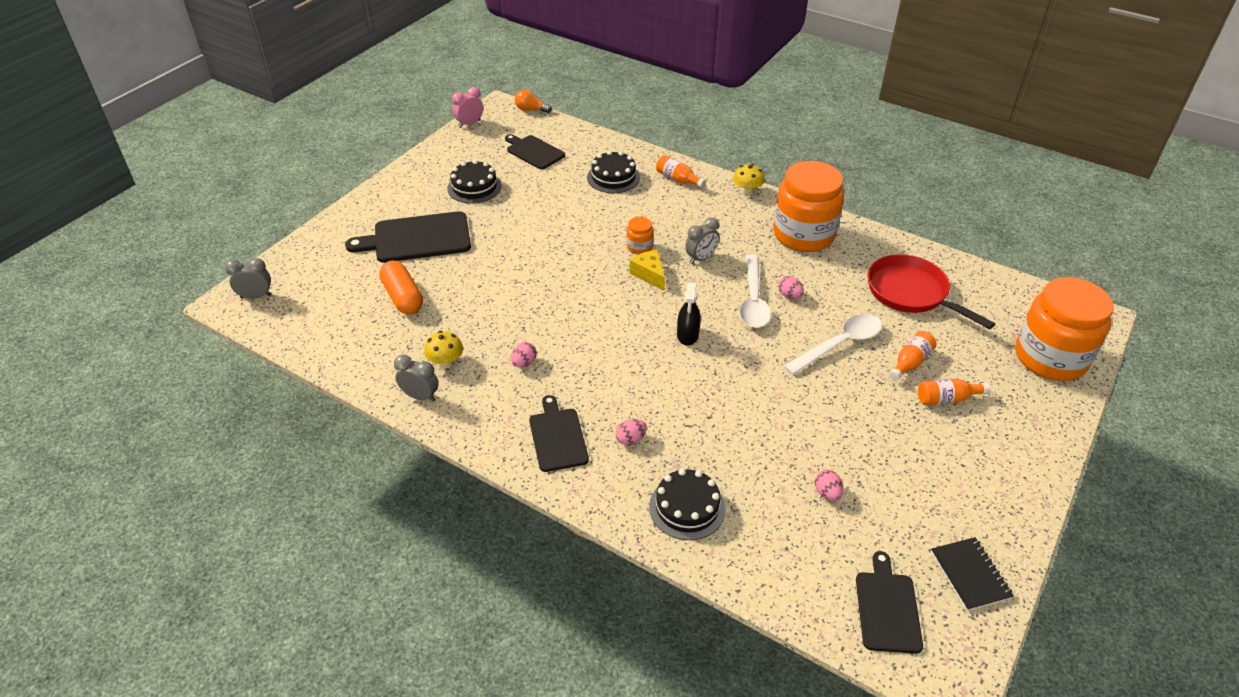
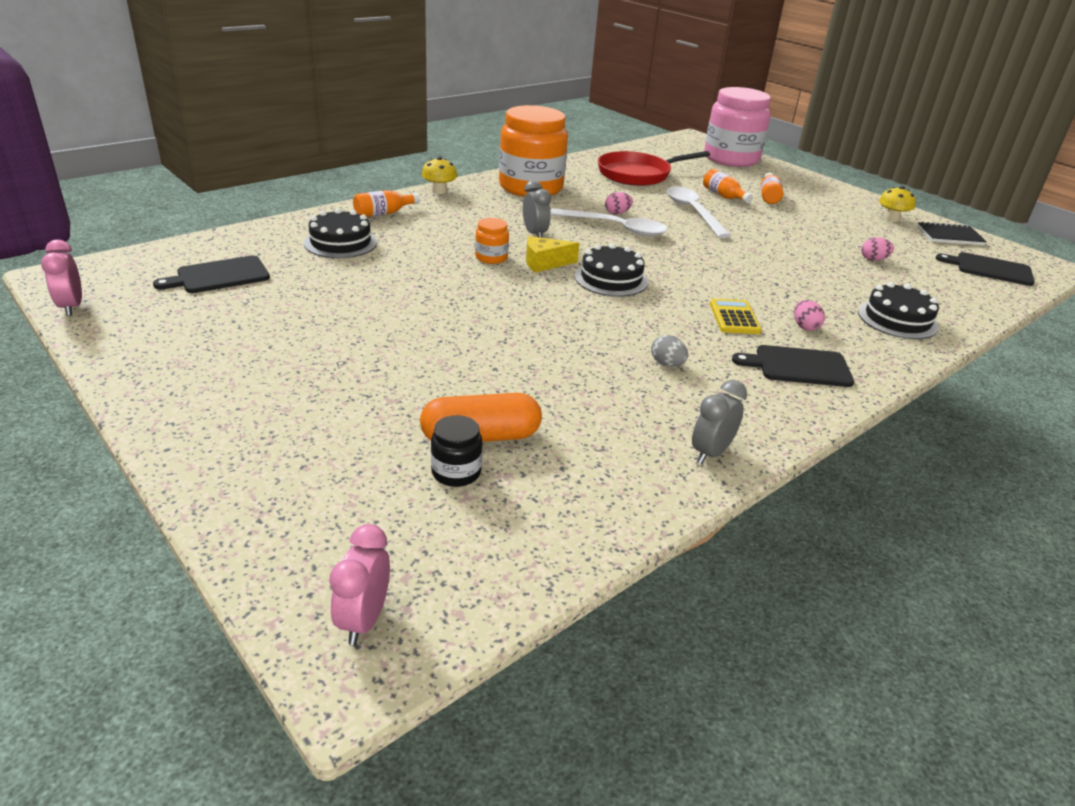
camera: 75 degrees left, 10 degrees down
(256, 296) = (364, 620): grey clock -> pink clock
(367, 296) = (456, 472): none -> black jar
(417, 238) = (339, 401): black cutting board -> none
(446, 362) = (646, 421): yellow mushroom -> yellow mushroom (891, 219)
(474, 187) = (254, 332): black cake -> black cake (611, 279)
(524, 363) = (667, 364): pink egg -> grey egg
(531, 109) = (107, 258): orange light bulb -> none
(621, 393) = (734, 317): none -> yellow calculator
(687, 335) = (654, 266): black spray bottle -> none
(1050, 358) = (731, 159): orange jar -> pink jar

